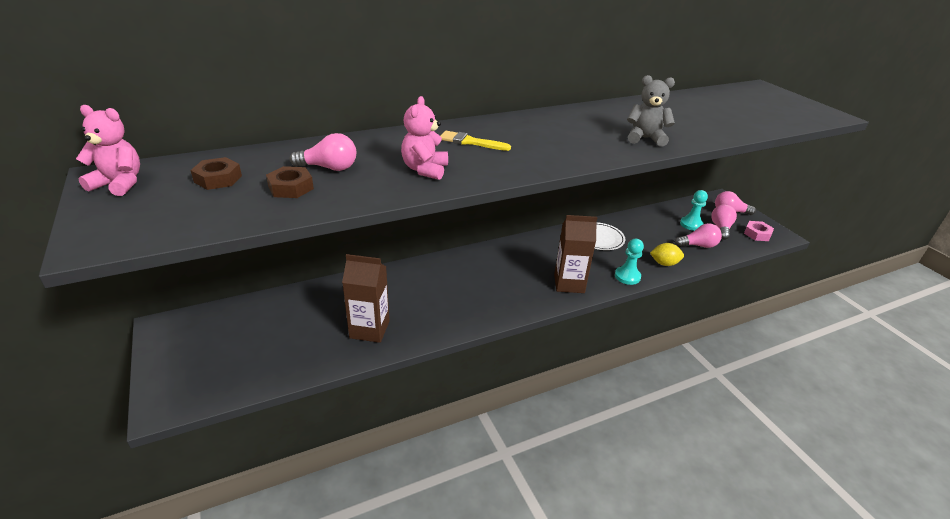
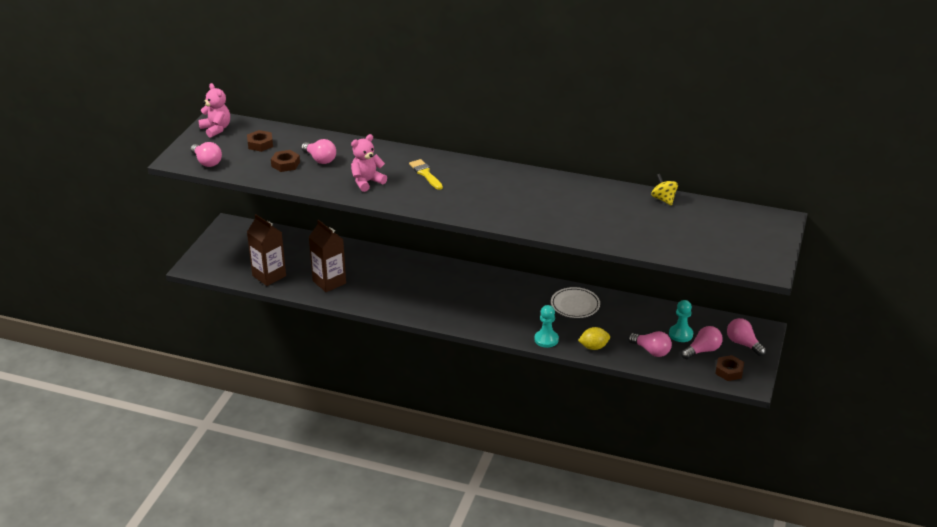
camera: 45 degrees right, 0 degrees up
(157, 227) = (207, 162): none -> pink light bulb
(569, 283) = (494, 321): brown carton -> brown carton (269, 276)
(645, 138) = (549, 219): grey teddy bear -> none
(664, 263) = (593, 347): yellow lemon -> yellow lemon turned 60 degrees counterclockwise
(678, 98) = (663, 199): none -> yellow spinning top
(757, 234) = (729, 371): pink nut -> brown nut

